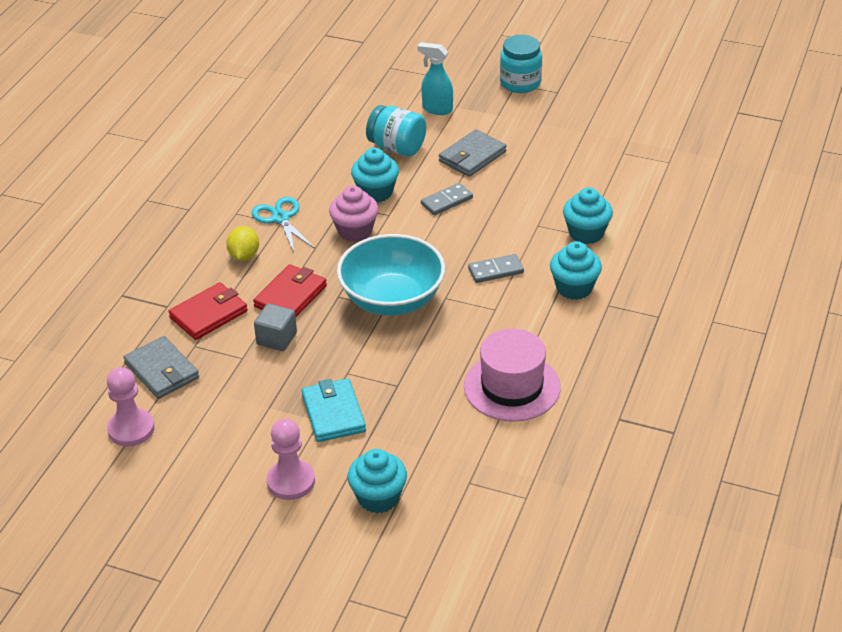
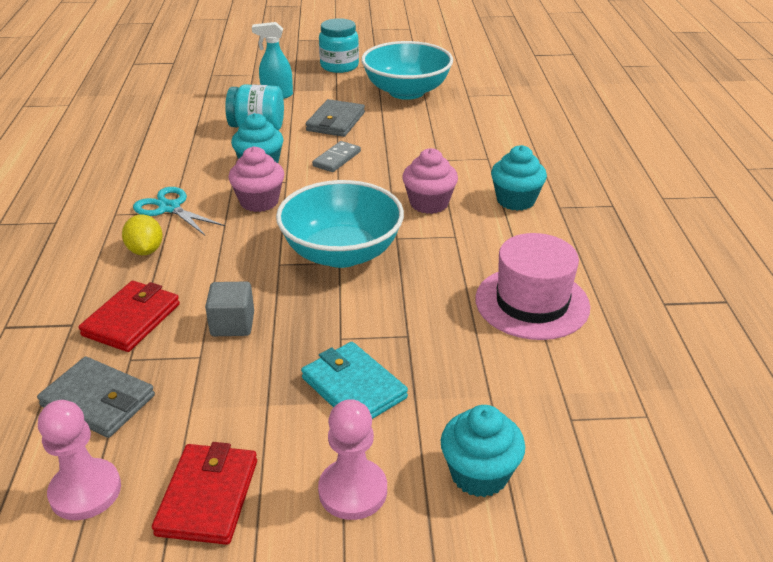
camera: 25 degrees left, 5 degrees down
(291, 296) = (224, 277): red wallet -> red wallet (208, 497)
(495, 270) = (429, 203): grey domino -> pink cupcake
(564, 134) = (406, 91): none -> turquoise bowl
(586, 233) = (488, 156): turquoise cupcake -> none

